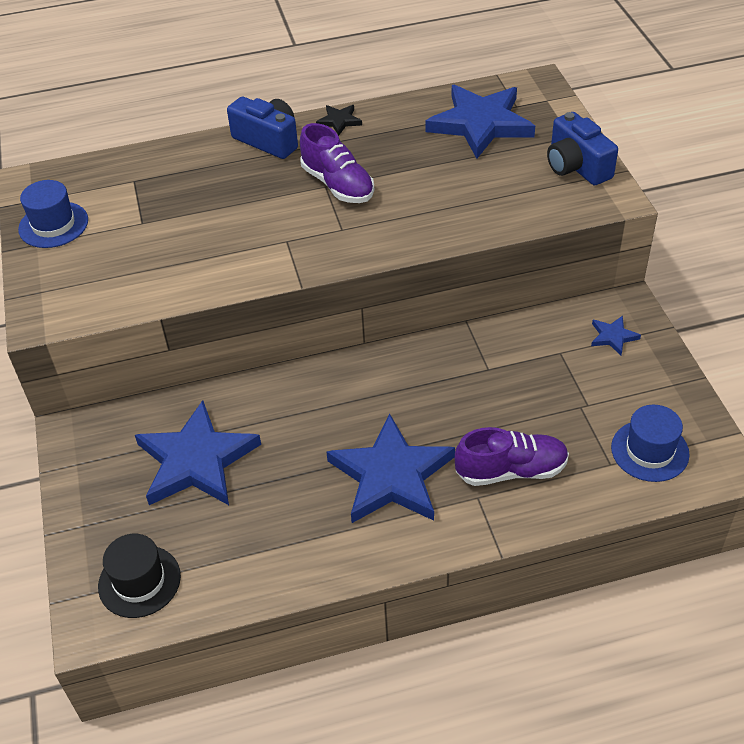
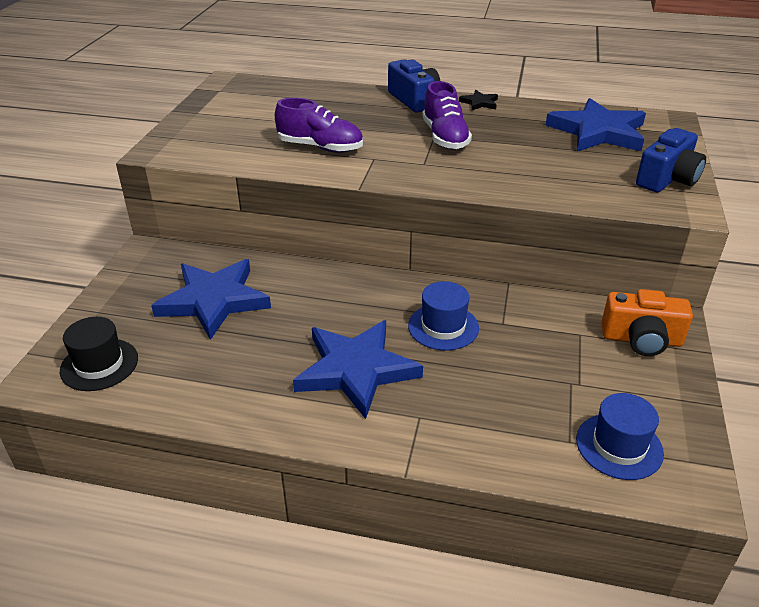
camera: 25 degrees right, 10 degrees down
(53, 225) = (219, 106): blue hat -> blue hat (443, 327)
(511, 470) = (466, 408): purple shoe -> purple shoe (320, 147)
(576, 166) = (667, 179): blue camera -> blue camera turned 135 degrees counterclockwise
(613, 337) = (641, 339): blue star -> orange camera

